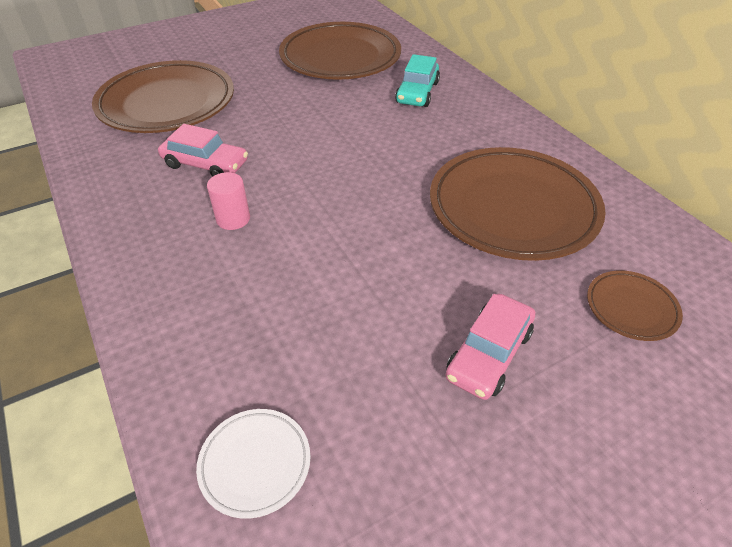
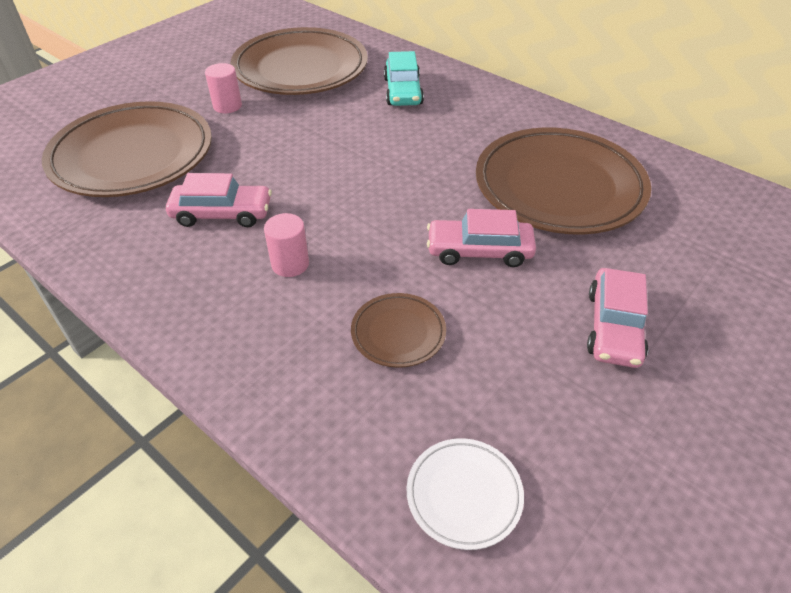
camera: 20 degrees left, 0 degrees up
(263, 78) = (227, 106): none -> pink cylinder
(401, 248) = (479, 251): none -> pink car
(631, 308) = (707, 252): brown plate -> brown plate (398, 333)

